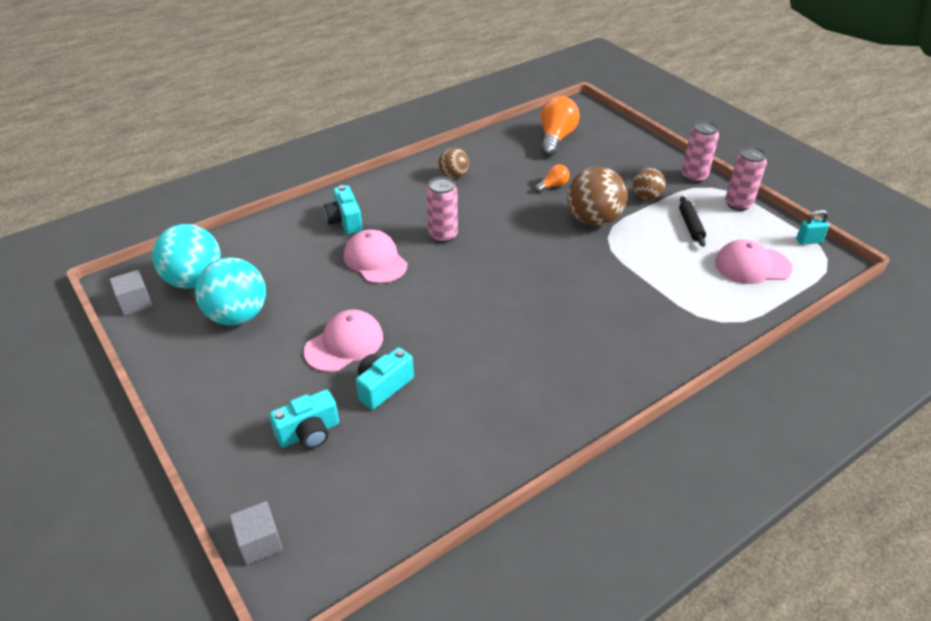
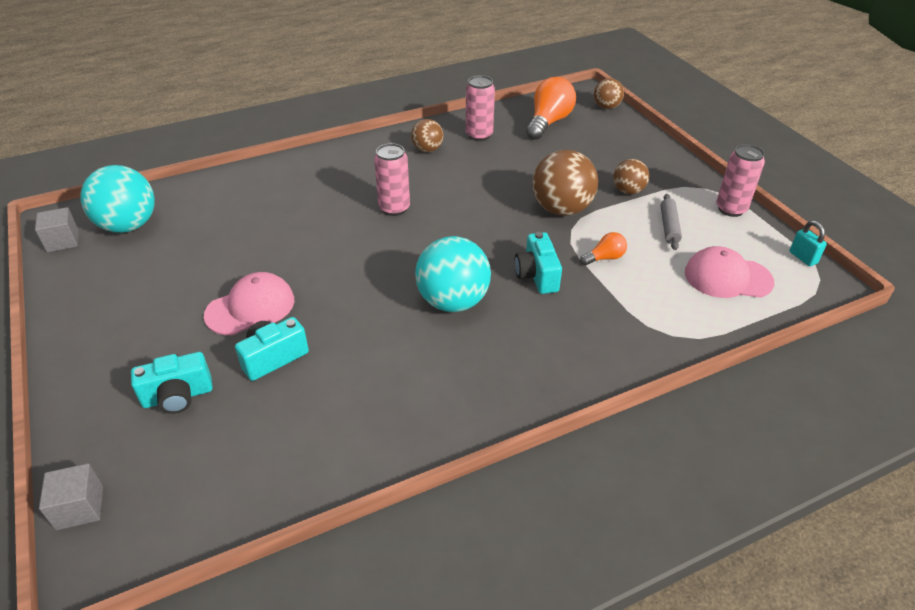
camera: 10 degrees right, 0 degrees up
(237, 315) = (156, 265): turquoise ball -> turquoise ball (453, 301)
(345, 221) = (299, 183): turquoise camera -> turquoise camera (537, 275)
(375, 260) = (315, 225): pink cap -> none
(553, 186) = (529, 170): orange light bulb -> orange light bulb (604, 258)
(603, 119) = (606, 107): none -> brown ball
(691, 226) = (669, 226): black rolling pin -> grey rolling pin
(694, 177) = (688, 175): pink can -> pink can (479, 135)
(808, 241) = (803, 258): turquoise padlock -> turquoise padlock turned 60 degrees clockwise

